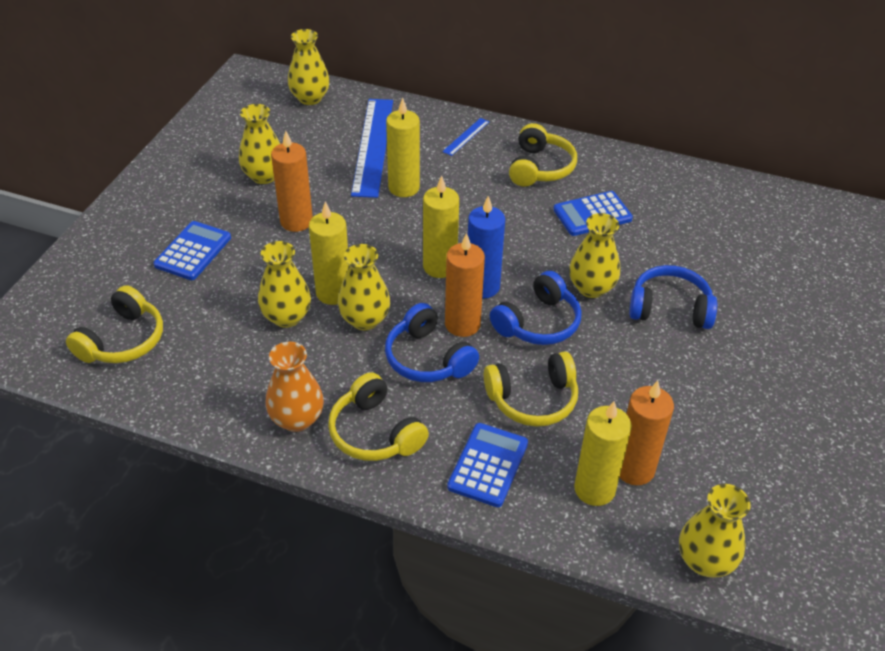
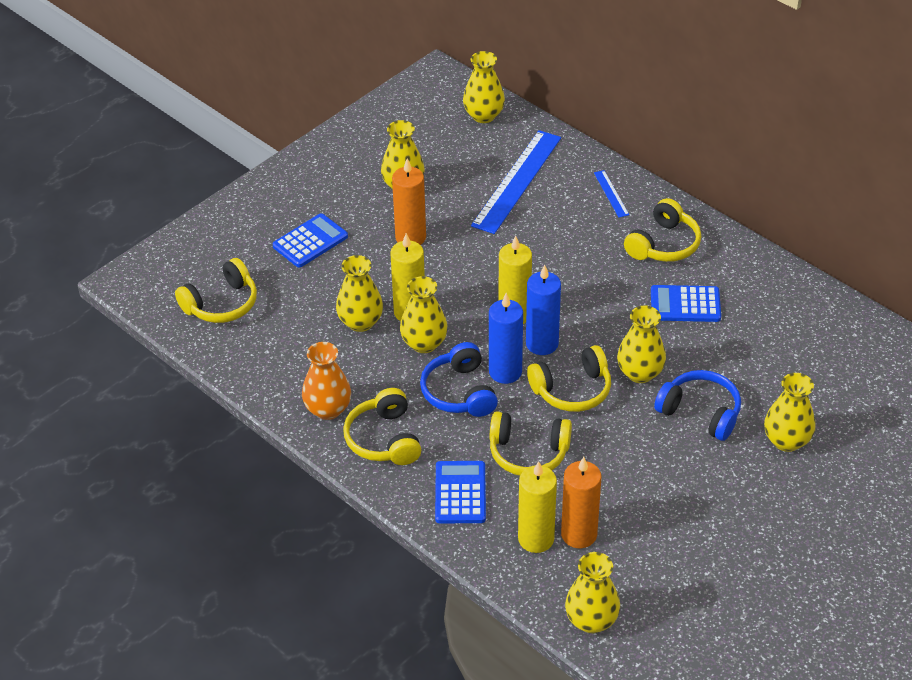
camera: 25 degrees right, 0 degrees up
(404, 188) = (523, 230): yellow candle -> none
(462, 324) = (505, 372): orange candle -> blue candle
(466, 136) = (611, 193): blue ruler -> blue ruler turned 75 degrees counterclockwise
(488, 465) = (460, 493): blue calculator -> blue calculator turned 45 degrees counterclockwise
(538, 323) = (572, 390): blue headphones -> yellow headphones
(762, 311) = (786, 441): none -> yellow vase

